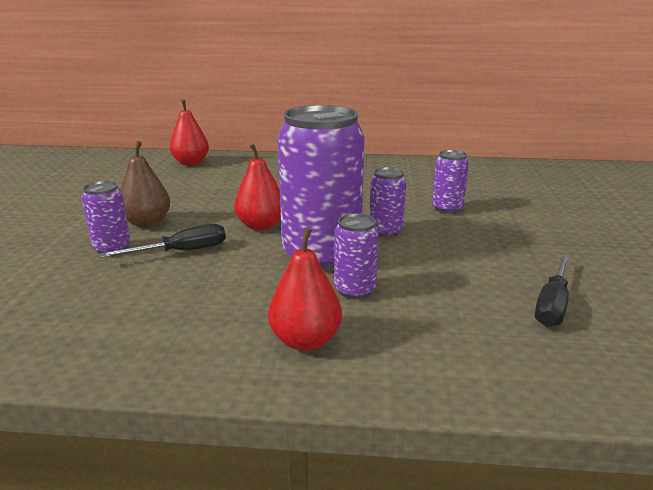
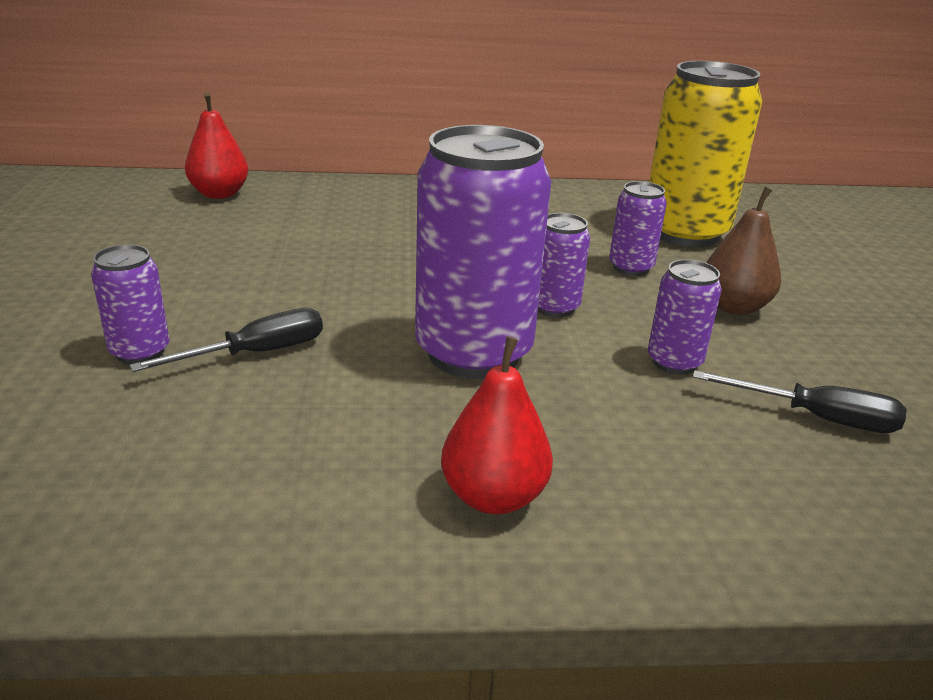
camera: 10 degrees left, 5 degrees up
(147, 223) = (183, 303): brown pear -> brown pear (733, 307)
(261, 226) = (365, 304): red pear -> none
(355, 290) = (540, 408): purple can -> purple can (674, 362)
(493, 188) = (685, 233): none -> yellow can
(552, 304) = (816, 418): black screwdriver -> black screwdriver turned 90 degrees counterclockwise

